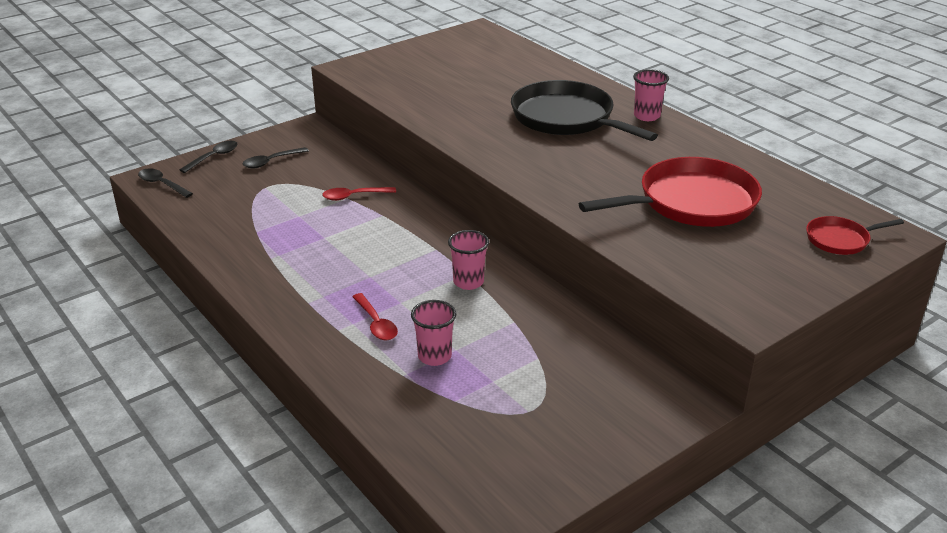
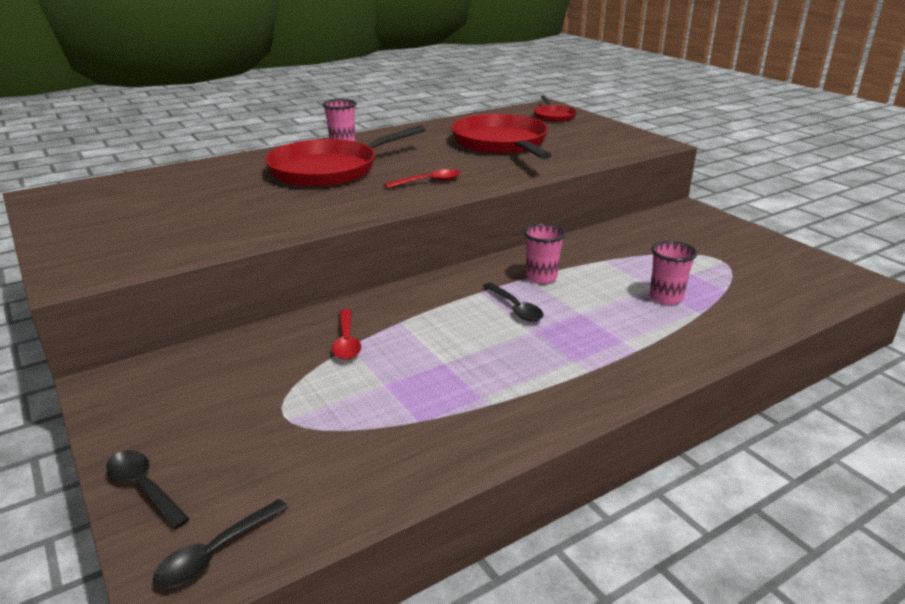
camera: 85 degrees left, 5 degrees down
(271, 162) = (204, 417): black spoon -> black spoon (515, 308)
(376, 324) = (621, 327): red spoon -> red spoon (429, 182)
(566, 118) = (328, 170): black pan -> red pan

